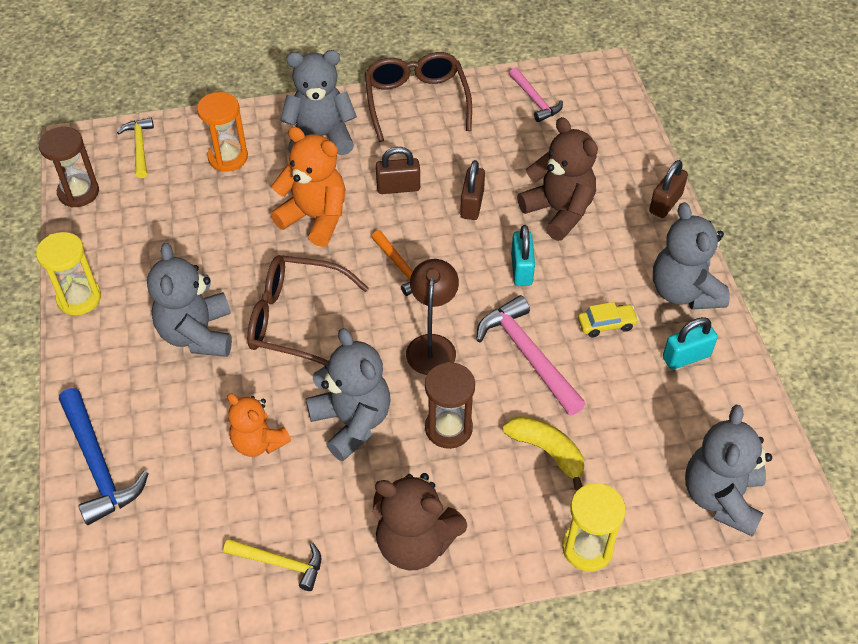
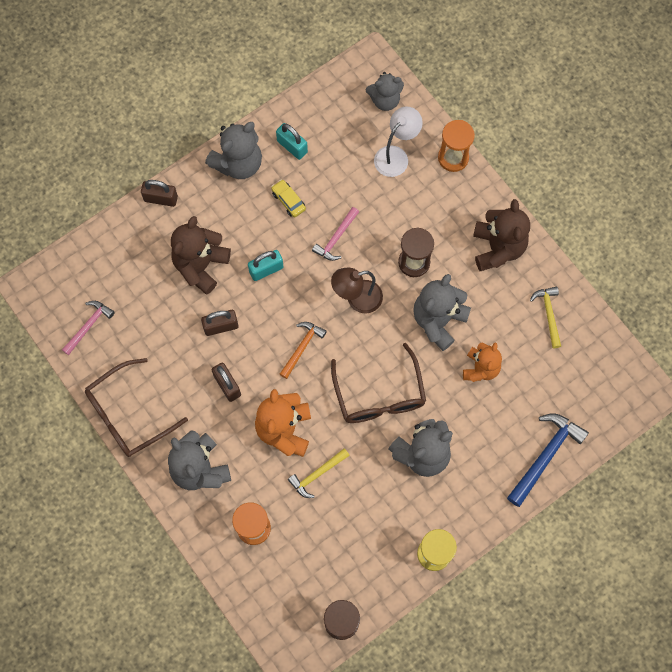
camera: 115 degrees left, 20 degrees up
(140, 147) = (274, 605): yellow hammer -> yellow hammer (317, 474)
(528, 355) = (336, 238): pink hammer -> pink hammer, size x0.62
(547, 451) = (401, 201): yellow banana -> none
(587, 548) = (453, 158): yellow hourglass -> orange hourglass
(622, 474) = (396, 156): none -> white lamp
(721, 497) = (385, 100): grey teddy bear -> grey teddy bear, size x0.66

